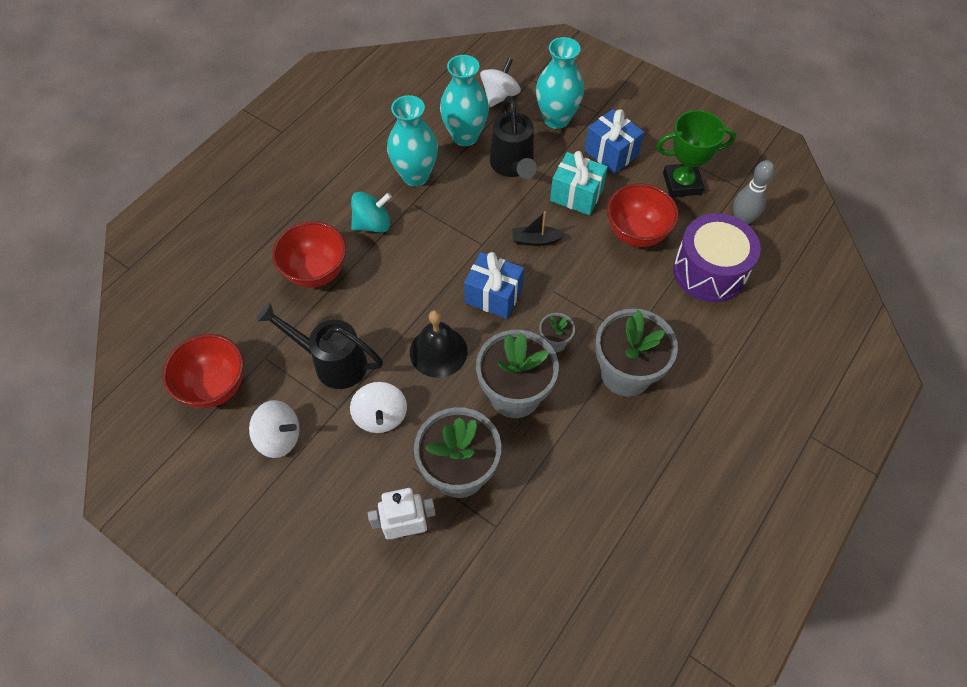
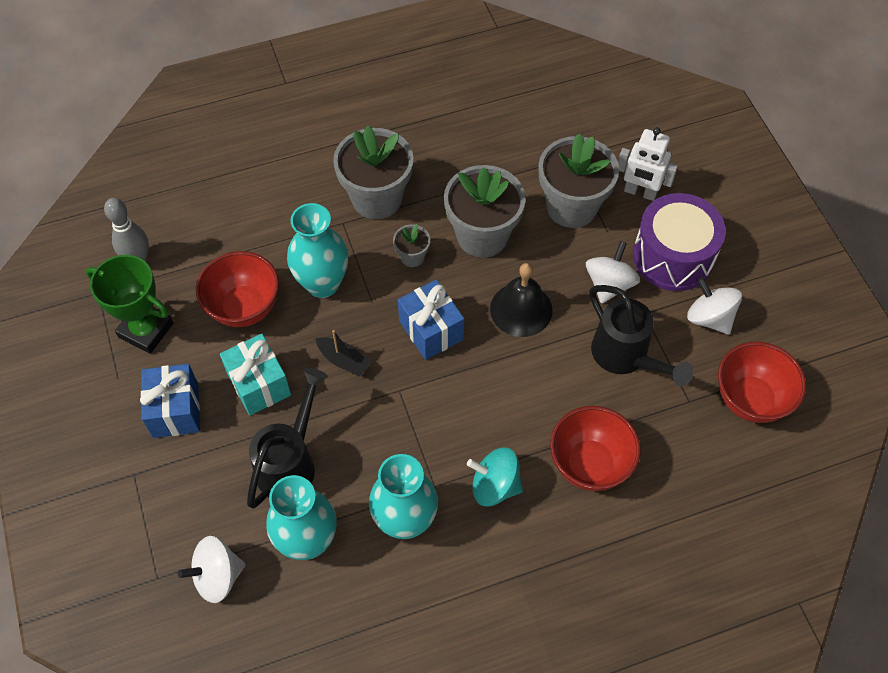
camera: 145 degrees left, 0 degrees up
(556, 119) = (186, 495): turquoise vase -> turquoise vase (322, 284)
(709, 271) = (219, 234): purple drum -> purple drum (673, 256)

